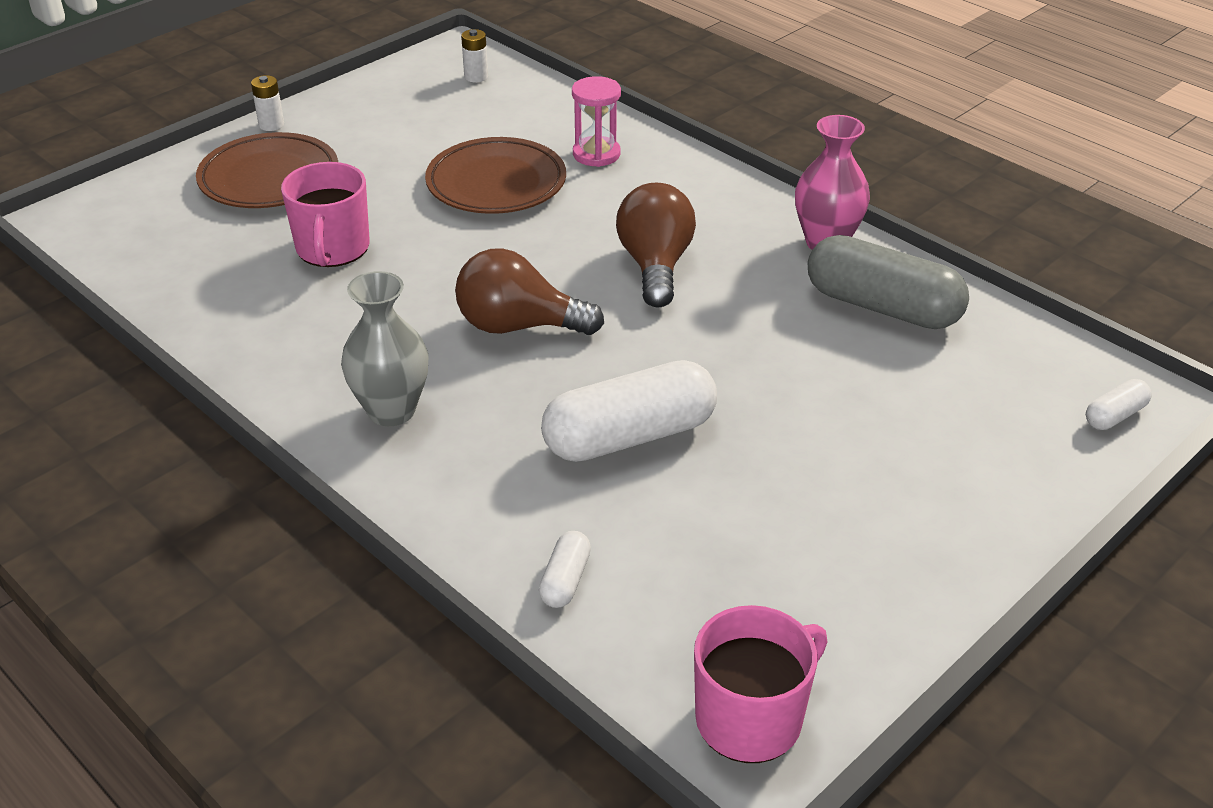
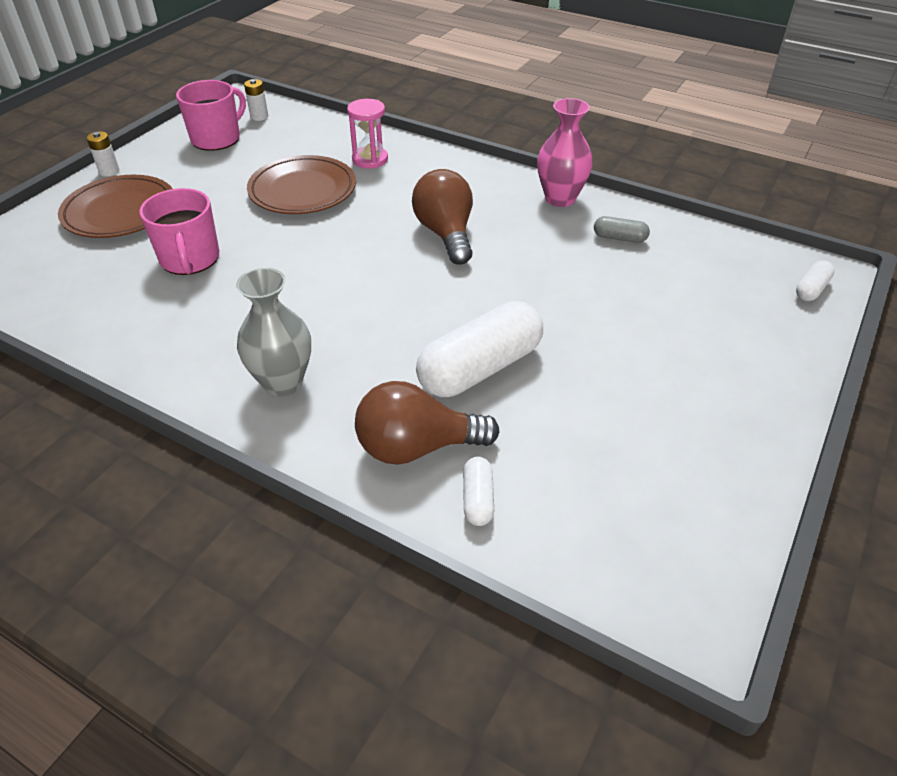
camera: 15 degrees left, 5 degrees up
(518, 326) = (360, 296): brown light bulb -> brown light bulb (417, 447)
(751, 718) = (673, 587): pink mug -> pink mug (217, 138)
(882, 307) = (619, 238): grey capsule -> grey capsule, size x0.45

